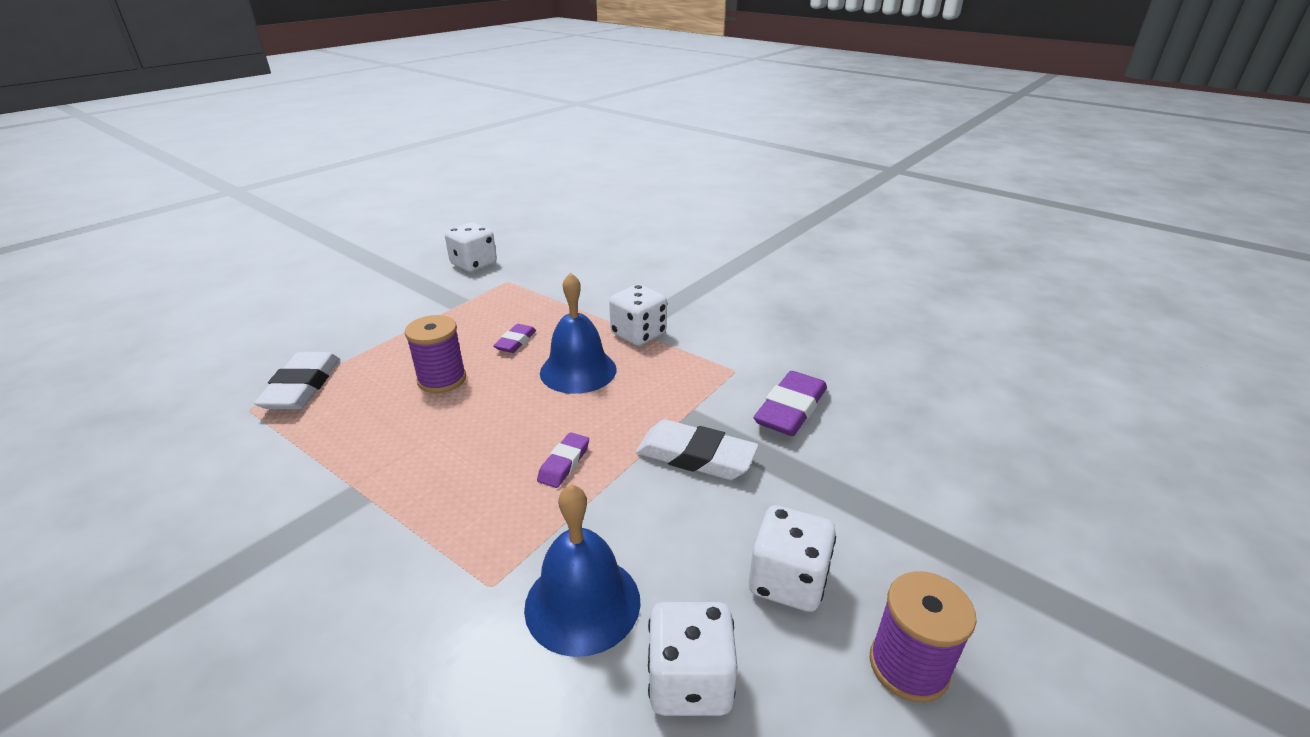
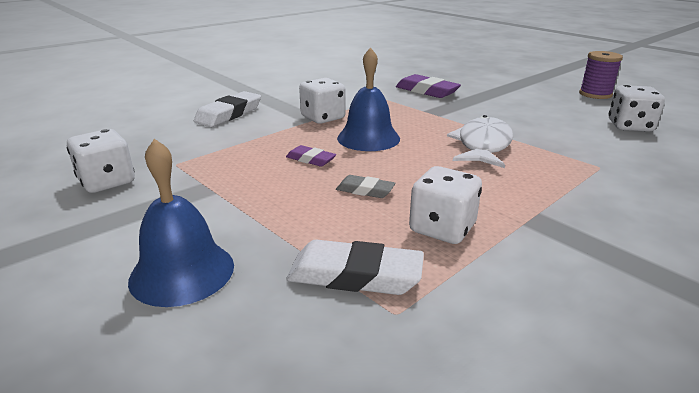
camera: 80 degrees left, 5 degrees down
(442, 379) = (365, 190): purple spool -> grey eraser
(564, 463) = (483, 145): purple eraser -> white fish
(582, 603) = (599, 144): blue bell -> blue bell (182, 272)
(695, 456) = (472, 113): white eraser -> white eraser (229, 114)
(787, 581) = (560, 105): white dice -> white dice (442, 228)

